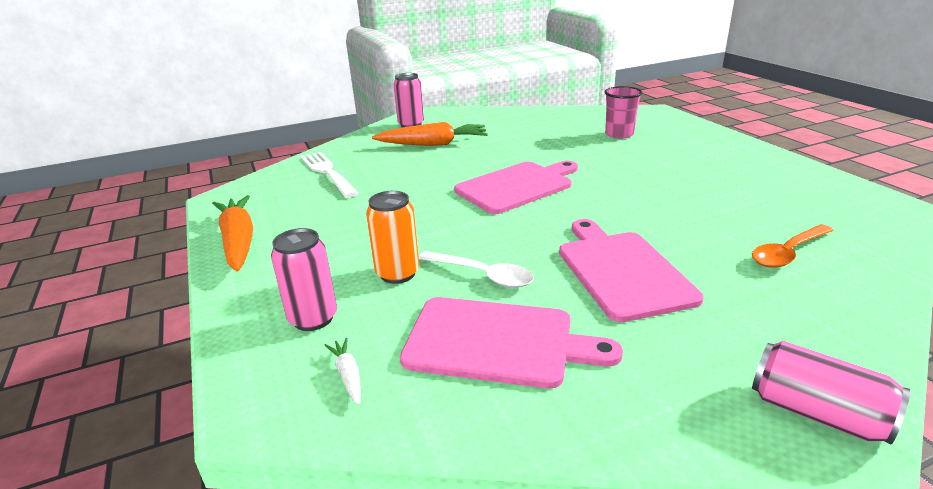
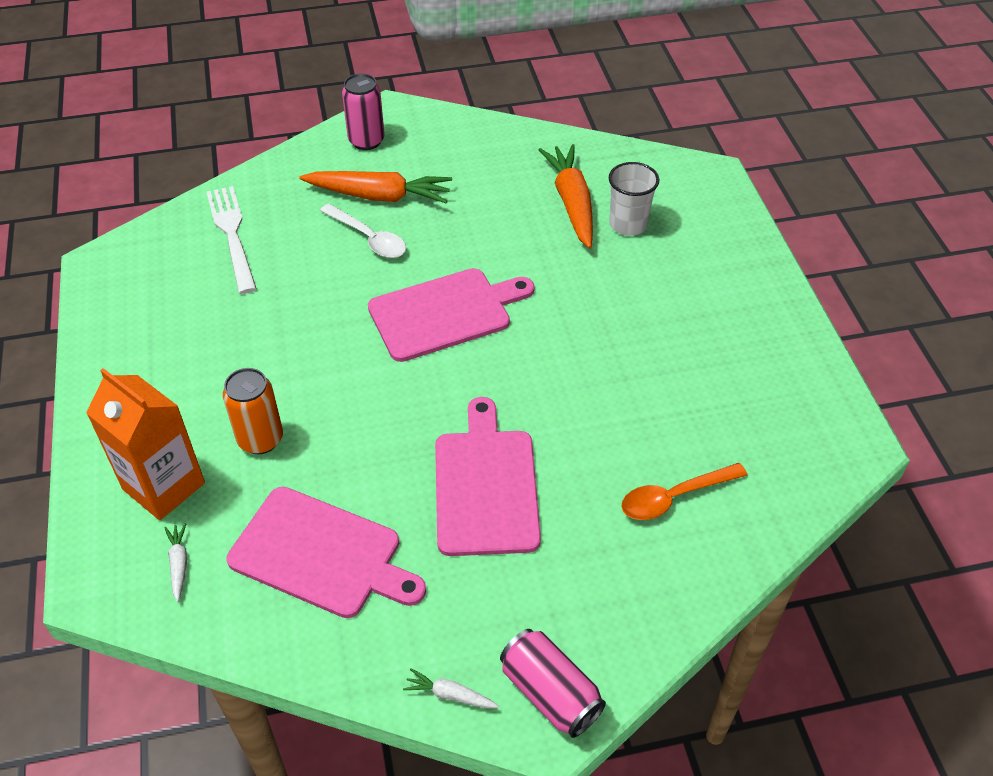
camera: 10 degrees right, 20 degrees up
(238, 241) = (110, 349): orange carrot -> orange carrot (571, 203)
(313, 318) = (164, 486): pink can -> orange carton
(482, 275) = (344, 460): white spoon -> white spoon (369, 238)
(619, 134) = (628, 224): pink cup -> white cup
(712, 436) = (450, 695): none -> white carrot

